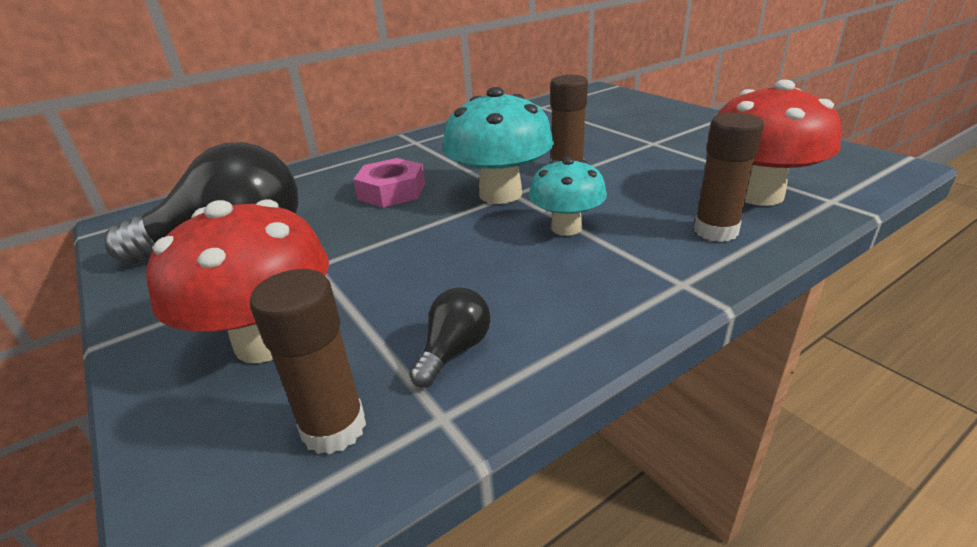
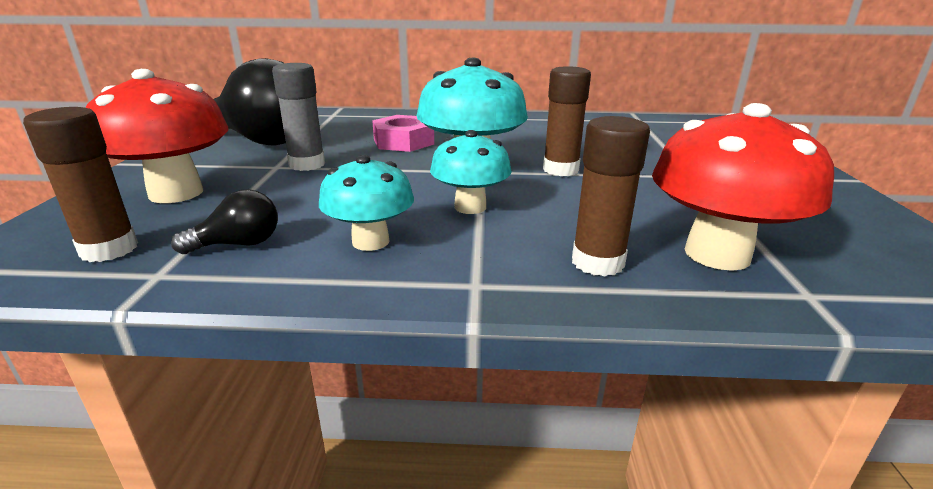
camera: 35 degrees right, 5 degrees down
(345, 250) = (307, 164): none -> grey glue stick
(554, 290) = (370, 241): none -> turquoise mushroom

